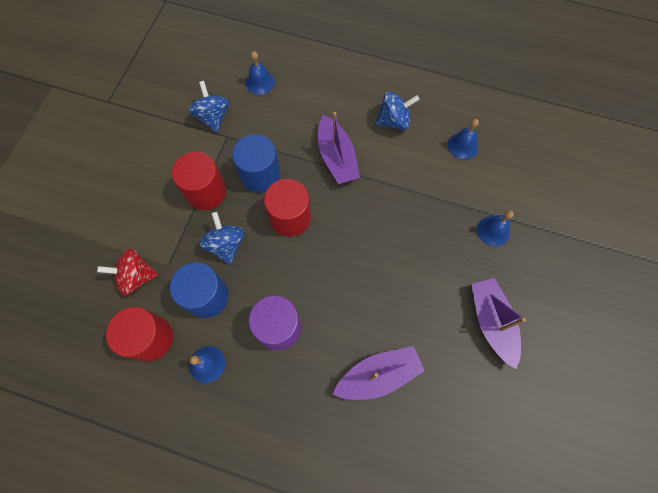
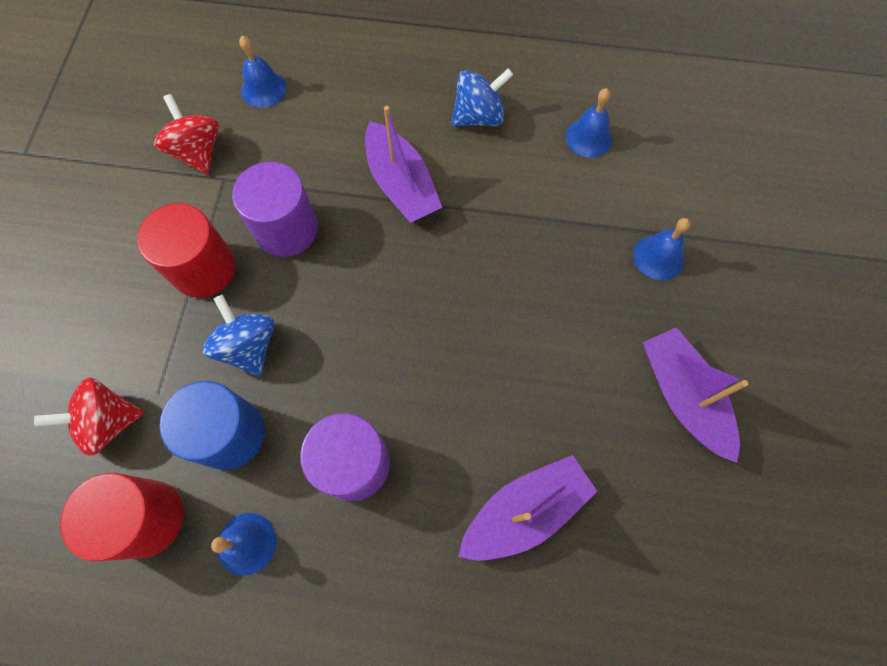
camera: 10 degrees left, 0 degrees up
(213, 117) = (198, 152): blue spinning top -> red spinning top
(260, 175) = (286, 229): blue cylinder -> purple cylinder
(290, 217) = (344, 287): red cylinder -> none

